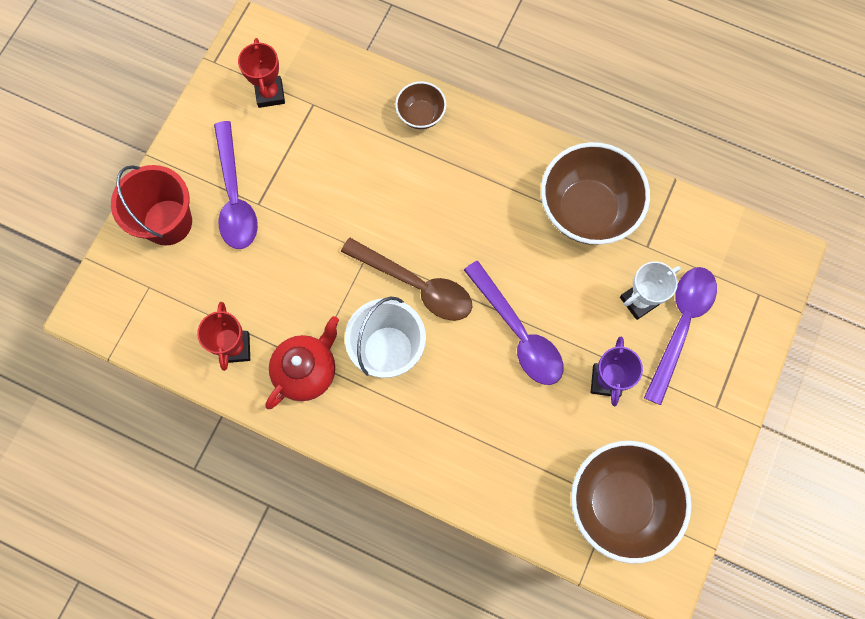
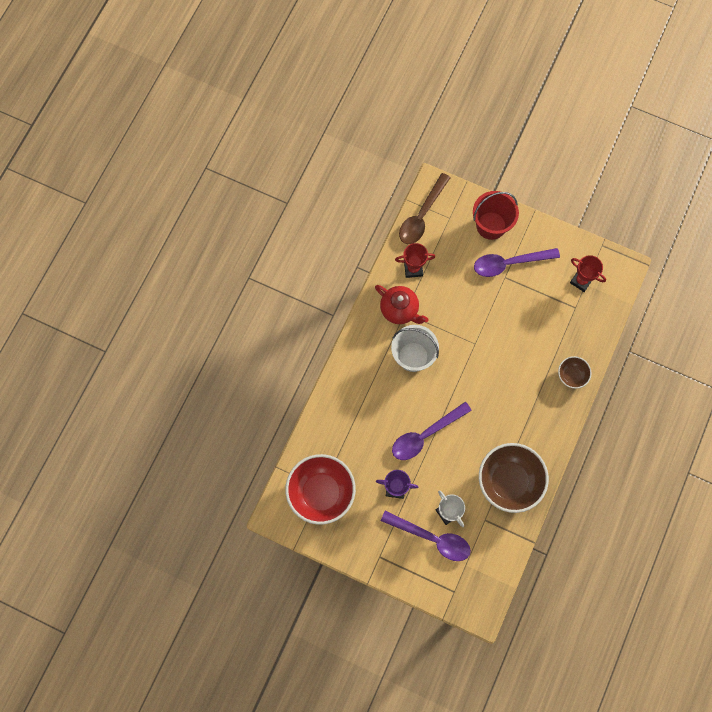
camera: 90 degrees right, 0 degrees up
(270, 94) = (581, 281): red trophy -> red trophy turned 45 degrees clockwise
(416, 285) = (455, 373): brown spoon -> brown spoon (421, 215)
(620, 503) = (321, 493): brown bowl -> red bowl

